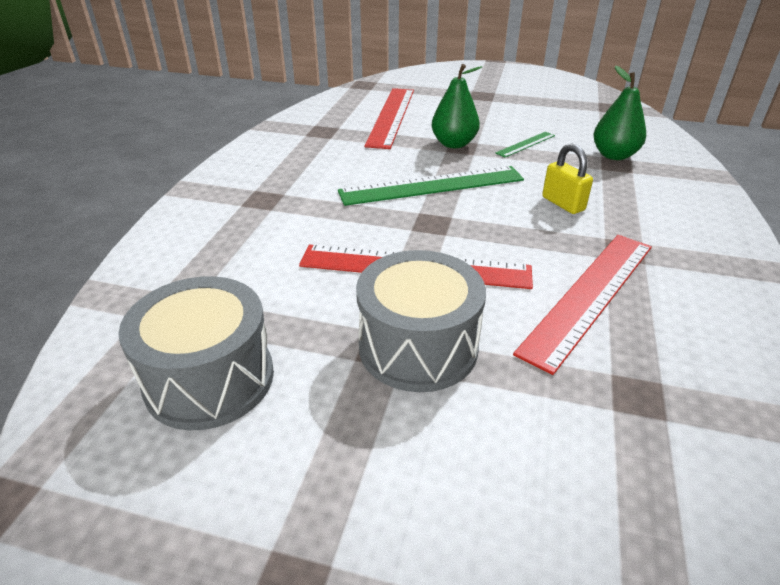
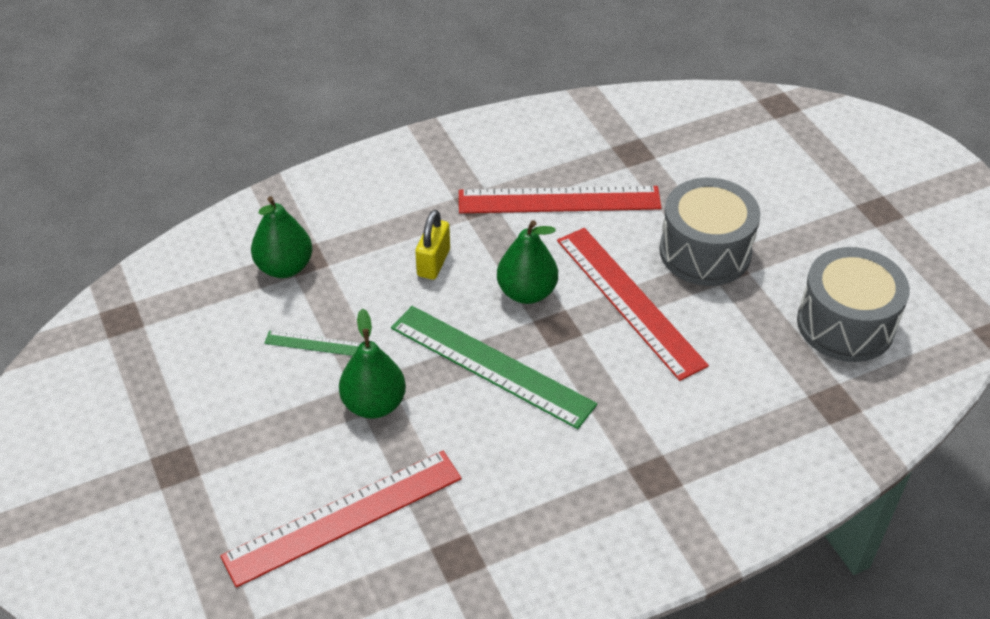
camera: 130 degrees left, 10 degrees up
(484, 226) = (527, 292): none -> green pear

